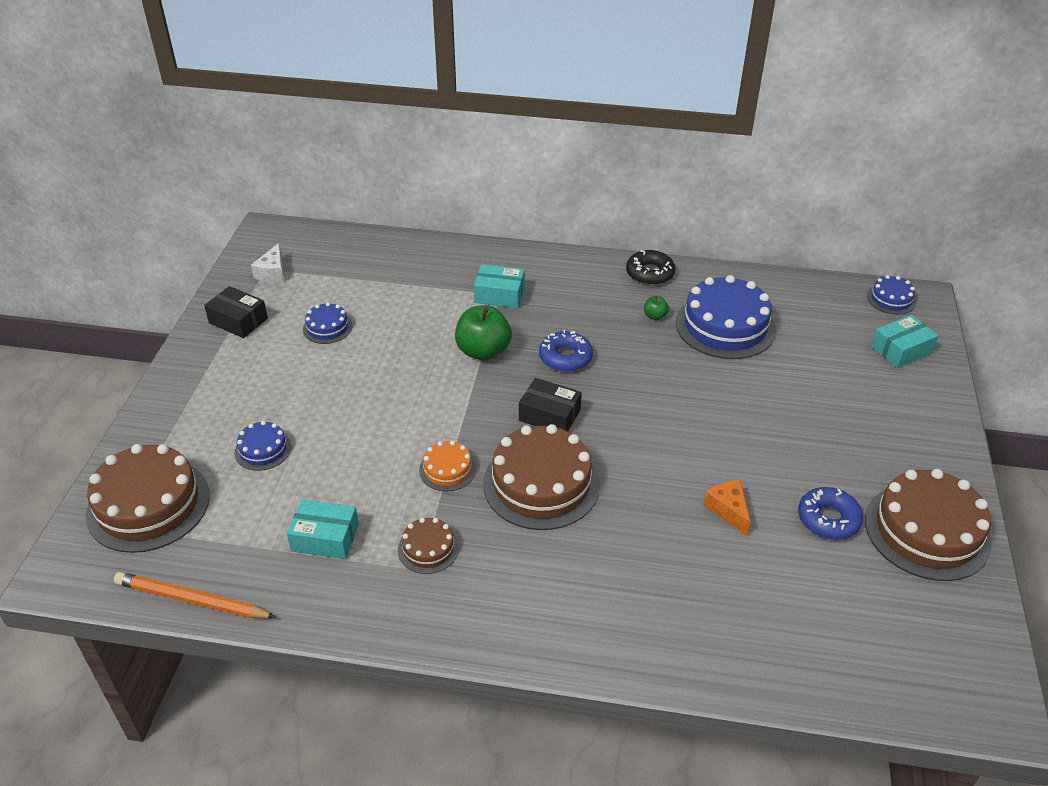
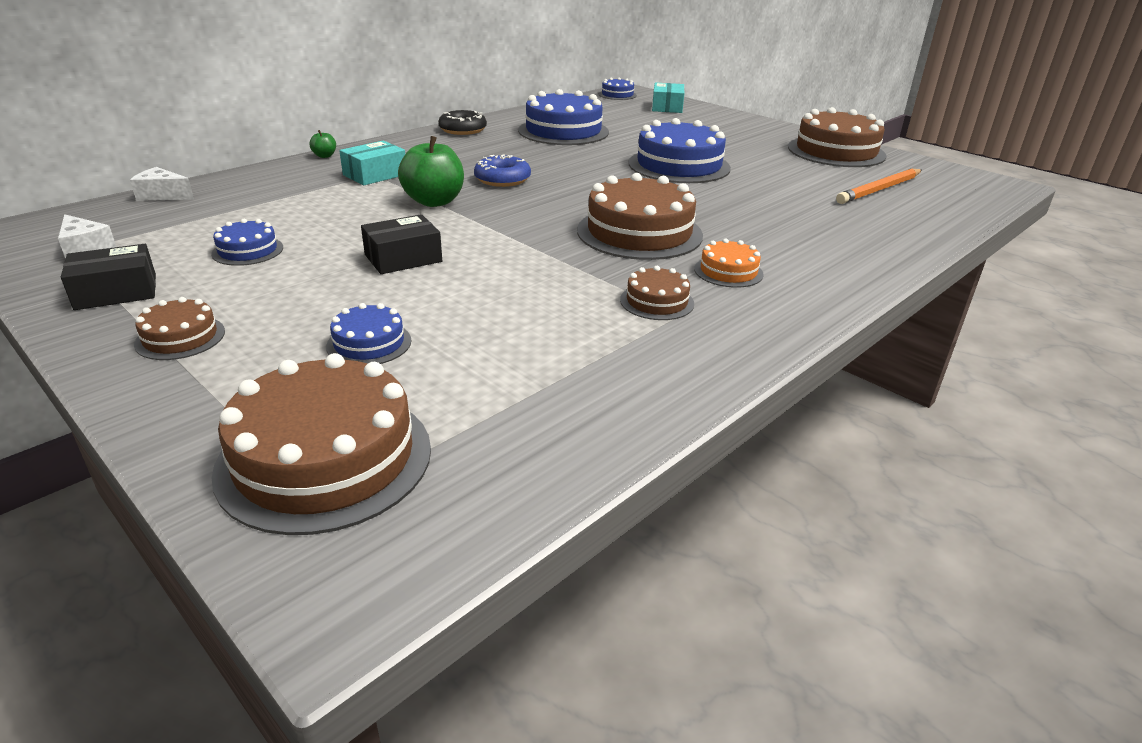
camera: 55 degrees left, 10 degrees down
(192, 600) = (557, 474): orange pencil -> orange pencil (879, 189)
(213, 378) = (180, 337): none -> brown cake
(325, 537) = (569, 349): turquoise box -> none
(366, 240) = (163, 195): none -> white cheese
(447, 469) = (562, 261): orange cake -> orange cake (728, 271)
(549, 415) = (561, 205): black box -> black box (403, 258)
(655, 316) = (513, 143): green apple -> green apple (324, 156)
(727, 437) = (679, 165): none -> blue cake
(728, 510) = (754, 188): orange cheese -> none
(828, 519) = (797, 168): blue donut -> none

